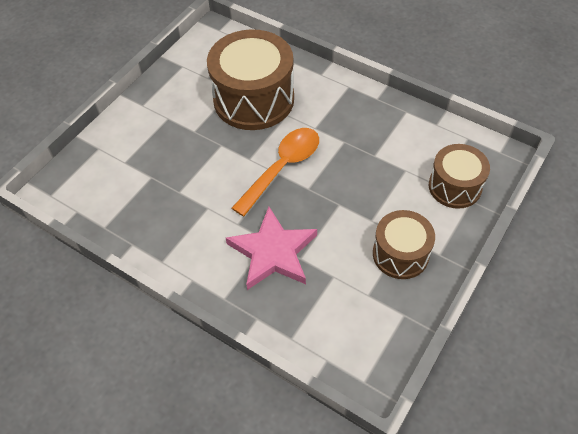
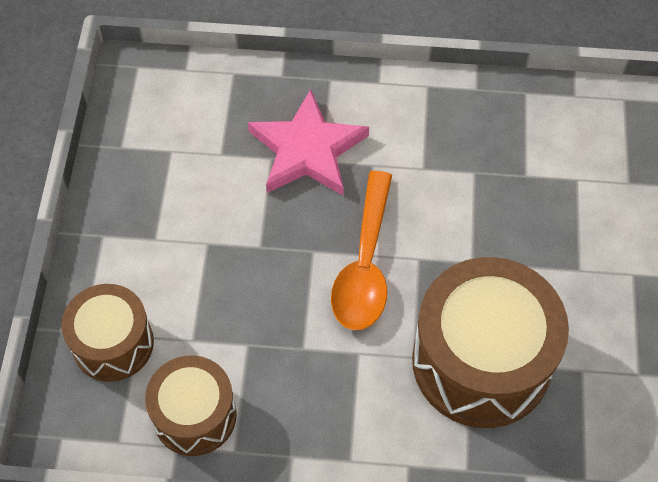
camera: 150 degrees right, 5 degrees up
(400, 254) = (152, 214): brown drum -> brown drum (194, 415)

